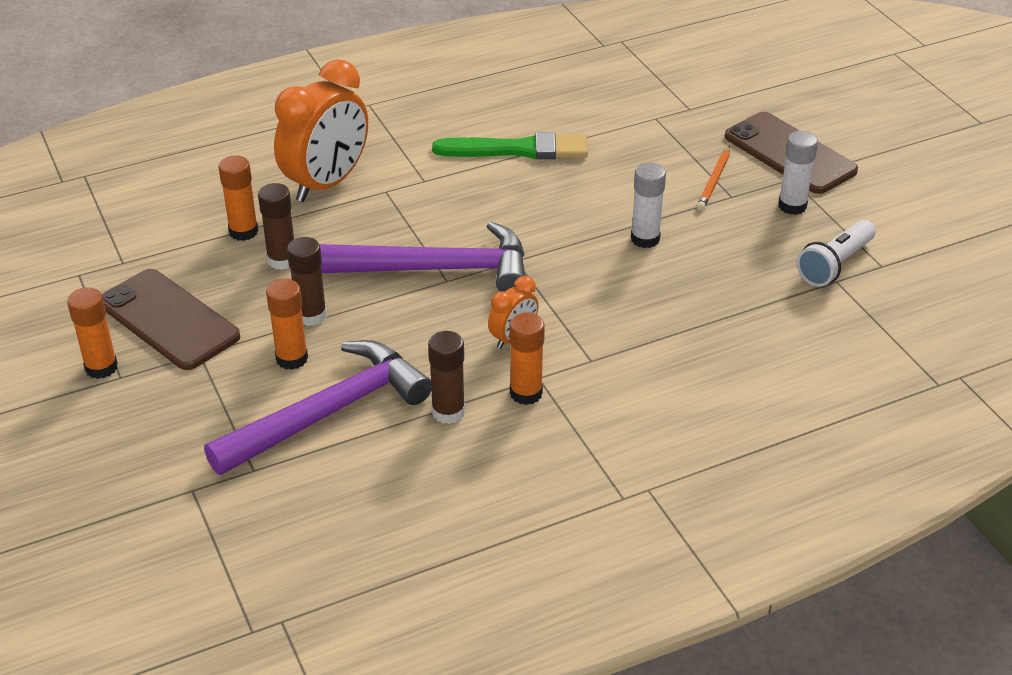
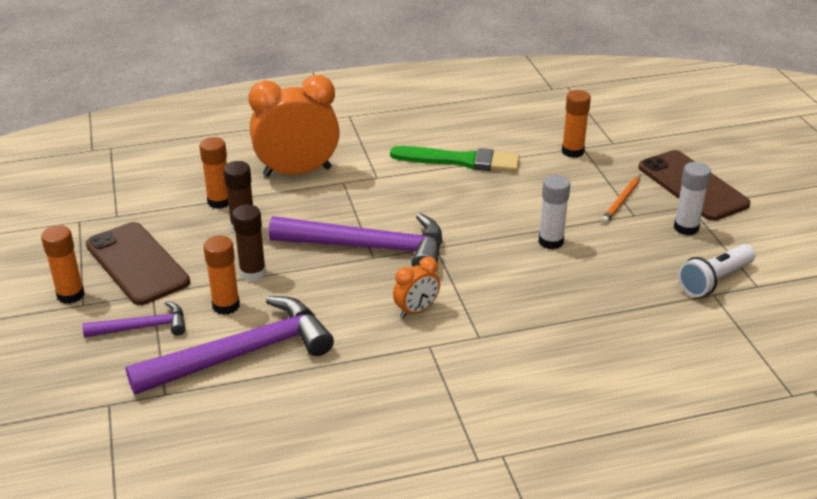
camera: 10 degrees right, 5 degrees down
(201, 396) = (142, 327): none -> purple hammer
(326, 184) = (297, 172): orange clock -> orange clock turned 150 degrees counterclockwise
(448, 412) = (343, 365): brown glue stick -> none
(526, 393) = (415, 358): orange glue stick -> orange glue stick (572, 152)

